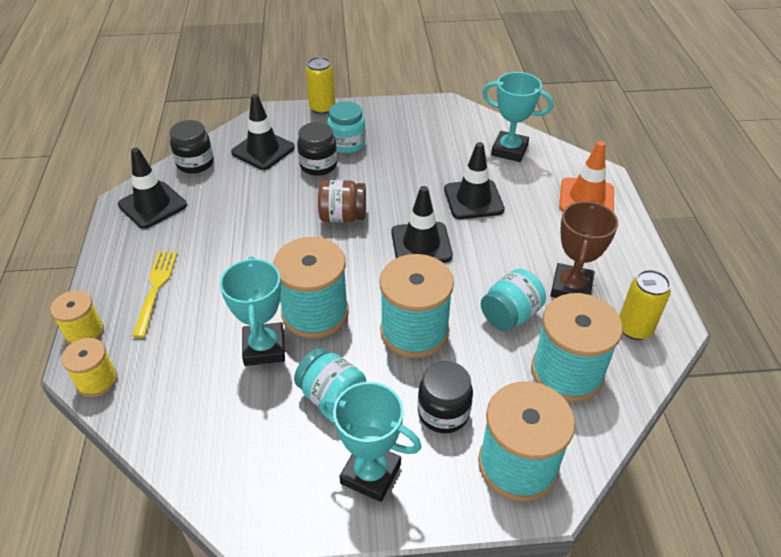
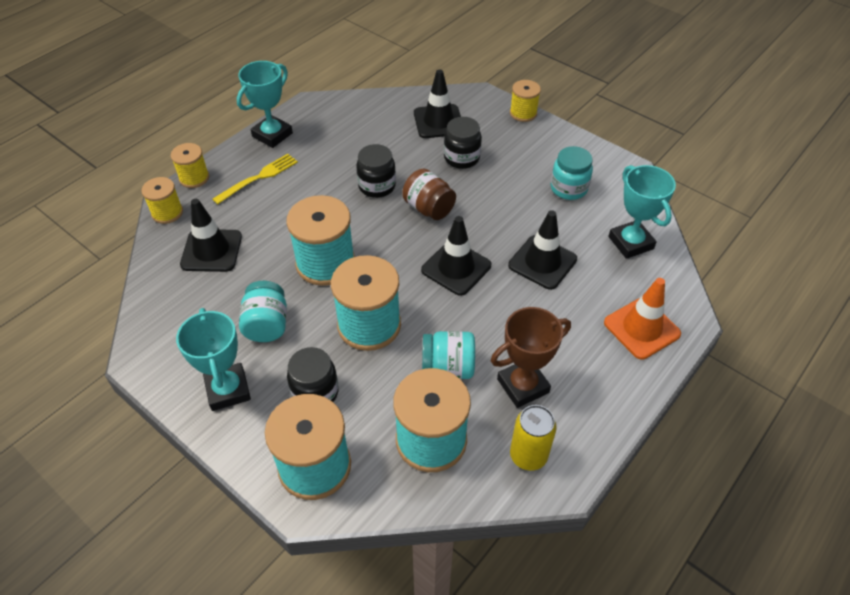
camera: 45 degrees right, 5 degrees up
(152, 205) = (322, 118): black traffic cone -> black traffic cone (211, 251)
(195, 163) = (383, 104): black jar -> black jar (377, 186)
(264, 348) = (269, 262): turquoise trophy -> turquoise trophy (272, 135)
(322, 108) = (523, 113): yellow can -> yellow spool
(347, 144) = (504, 154): turquoise jar -> turquoise jar (568, 188)

